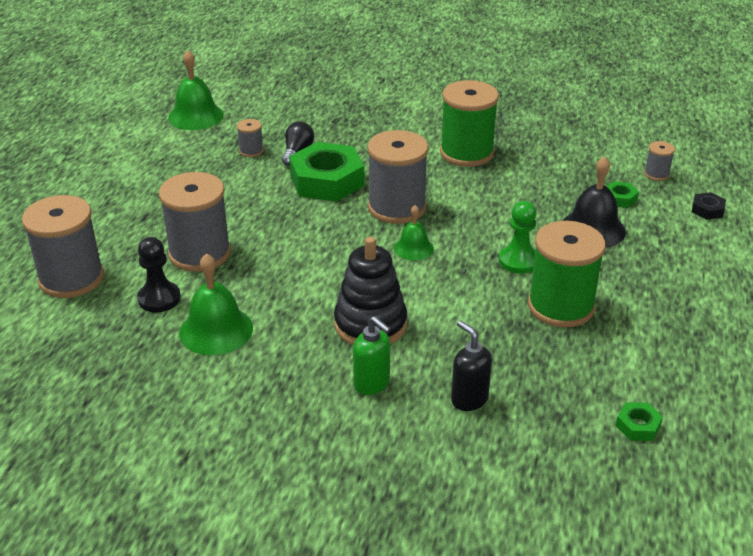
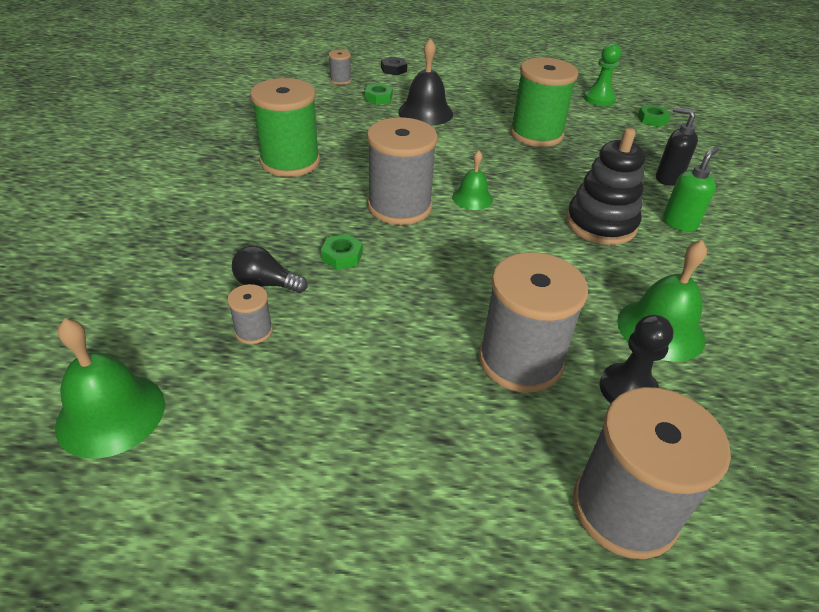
camera: 95 degrees left, 5 degrees up
(326, 181) = (342, 256): green nut -> green nut, size x0.43
(469, 399) = (667, 178): black soap dispenser -> black soap dispenser turned 75 degrees clockwise
(518, 261) = (479, 147): green pawn -> green pawn (599, 99)

